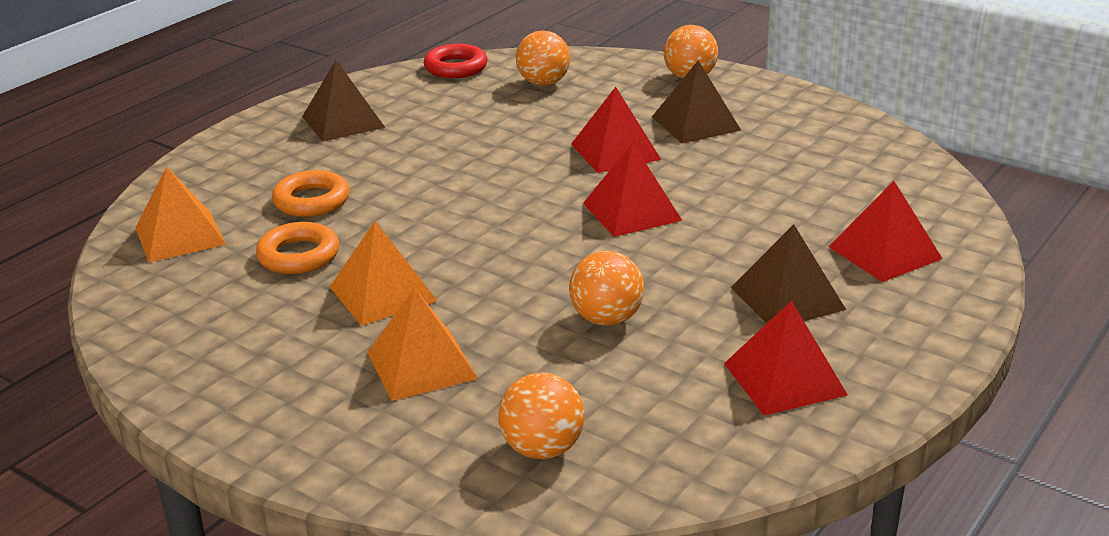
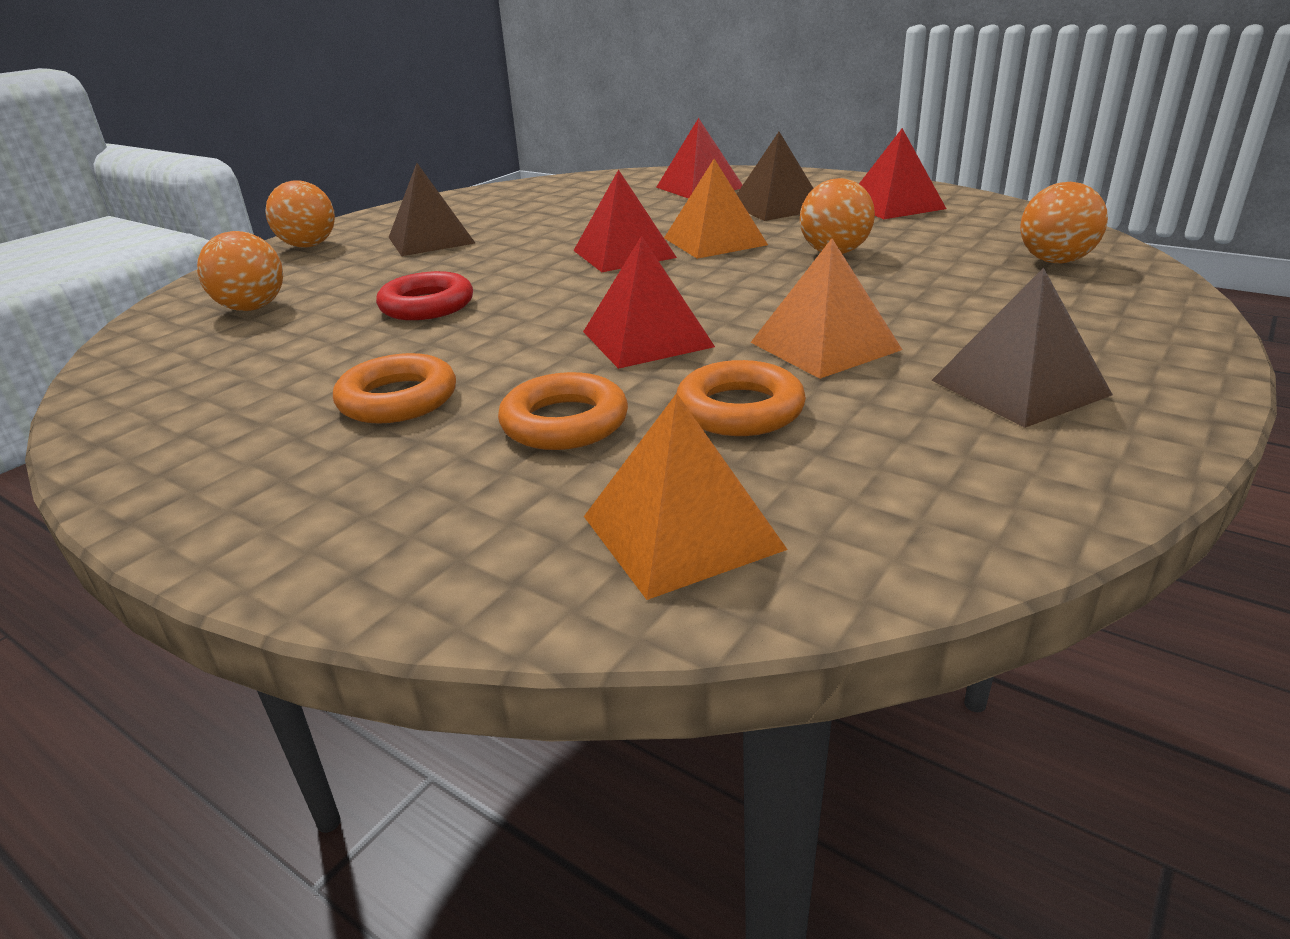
camera: 90 degrees left, 0 degrees up
(343, 121) = (267, 434): brown pyramid -> brown pyramid (1019, 387)
(368, 150) = (398, 399): none -> orange ring
(421, 365) = (962, 313): orange pyramid -> orange pyramid (714, 241)
(456, 67) = (127, 365): red ring -> red ring (427, 305)
(615, 151) = (481, 265): red pyramid -> red pyramid (647, 339)

